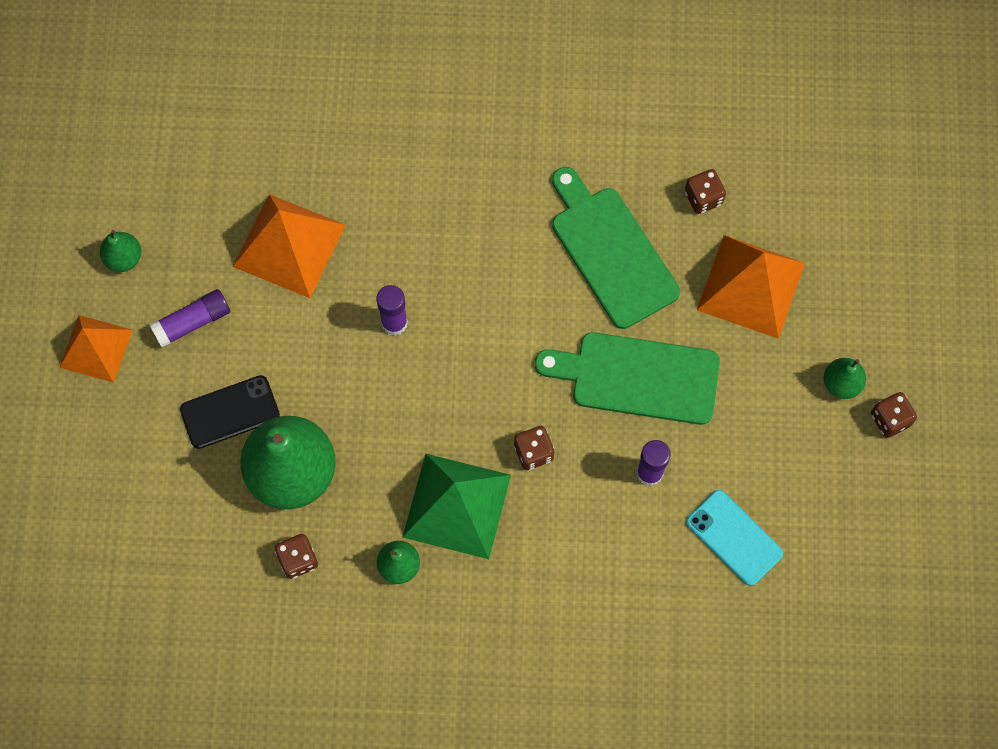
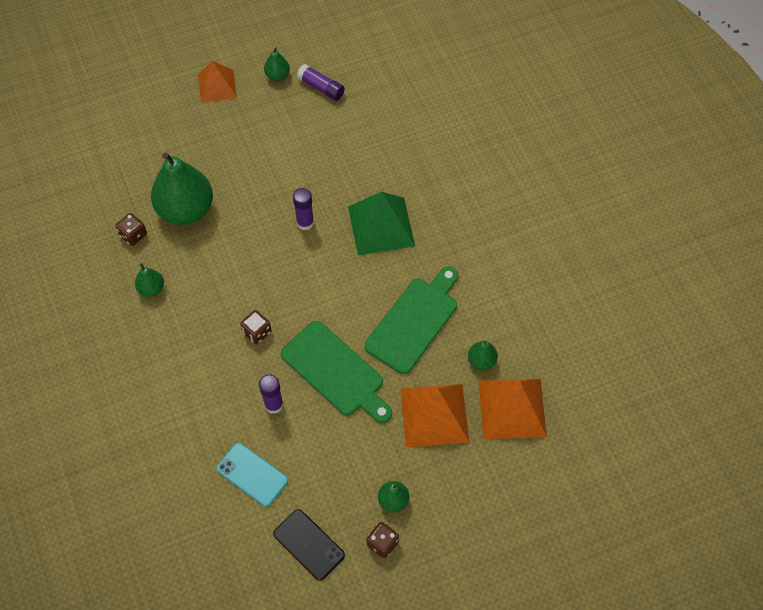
camera: 65 degrees right, 10 degrees down
(192, 322) = (255, 123): purple glue stick -> purple glue stick (321, 87)
(230, 412) = (209, 164): black phone -> black phone (308, 544)
(289, 245) = (327, 149): orange pyramid -> orange pyramid (512, 408)
(456, 506) = (203, 304): green pyramid -> green pyramid (381, 226)
(637, 377) = (336, 372): green cutting board -> green cutting board turned 150 degrees clockwise
(703, 198) = (481, 361): brown dice -> green pear
(734, 537) = (252, 474): turquoise phone -> turquoise phone turned 75 degrees counterclockwise

